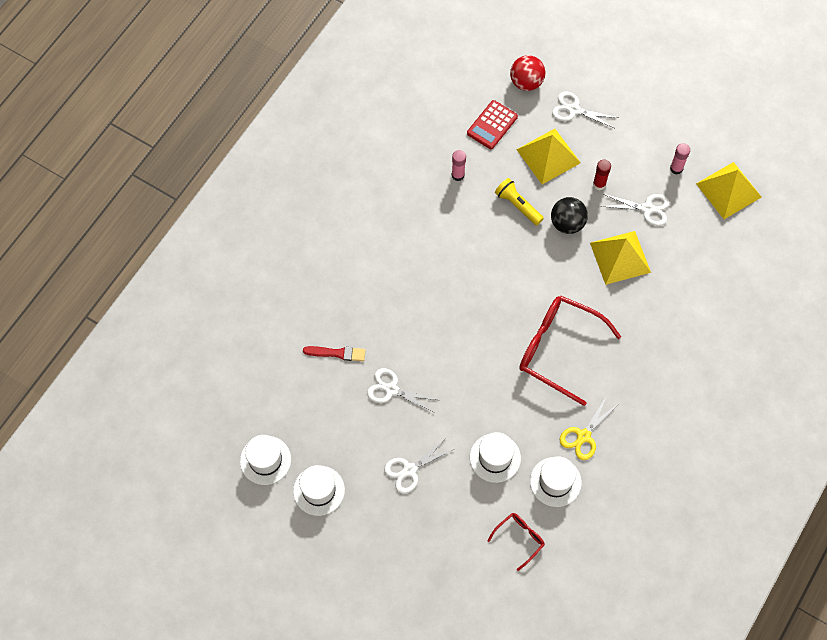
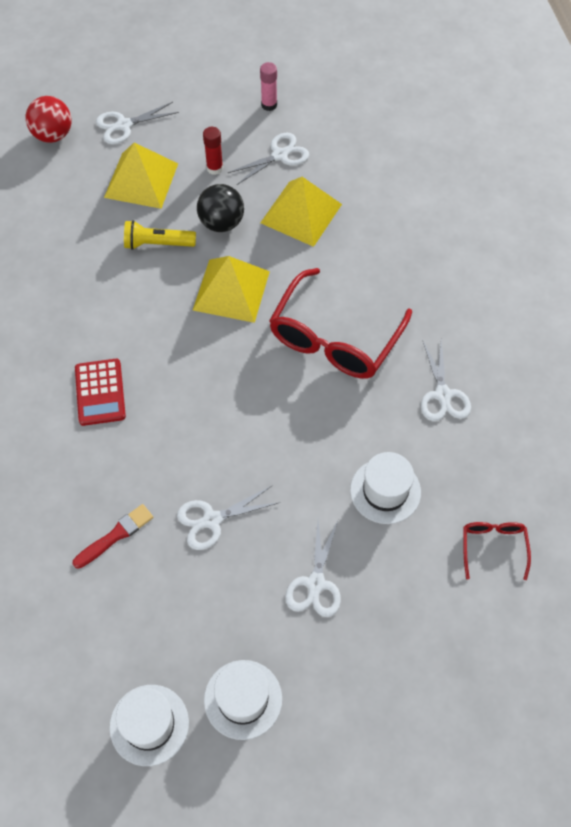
camera: 45 degrees left, 5 degrees down
(458, 175) = (69, 263): pink glue stick -> none
(492, 125) = (57, 194): red calculator -> red calculator (100, 392)
(555, 482) = (464, 460): white hat -> none
(559, 350) = (335, 338): red glasses -> red glasses turned 45 degrees counterclockwise
(583, 436) = (443, 395): yellow scissors -> white scissors
(728, 190) = (332, 88): yellow pyramid -> yellow pyramid (231, 290)

